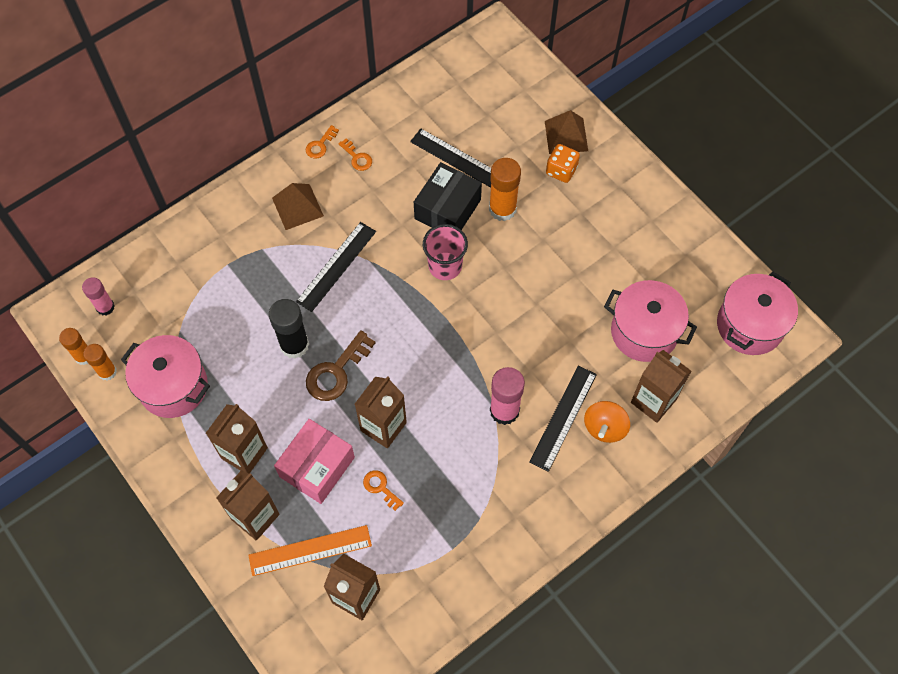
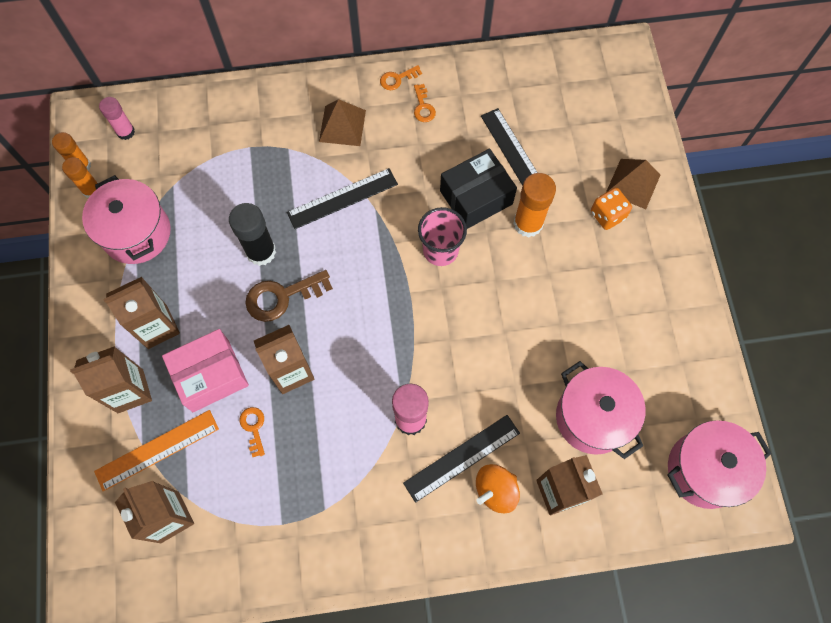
camera: 30 degrees right, 5 degrees up
(310, 550) = (157, 450): orange ruler -> orange ruler turned 45 degrees counterclockwise

